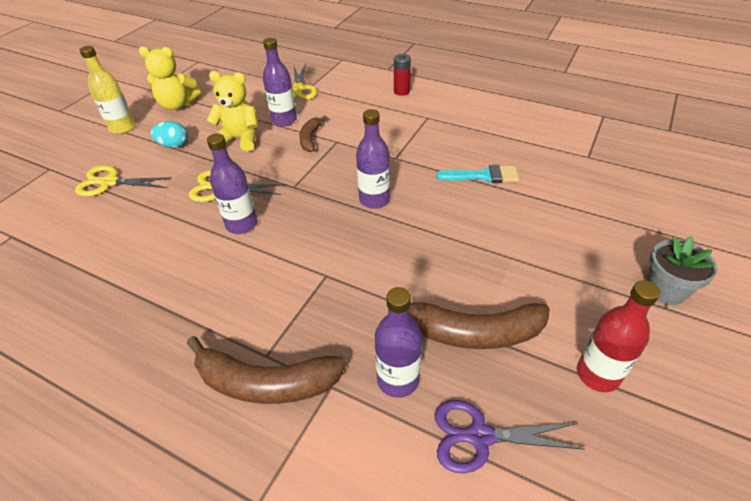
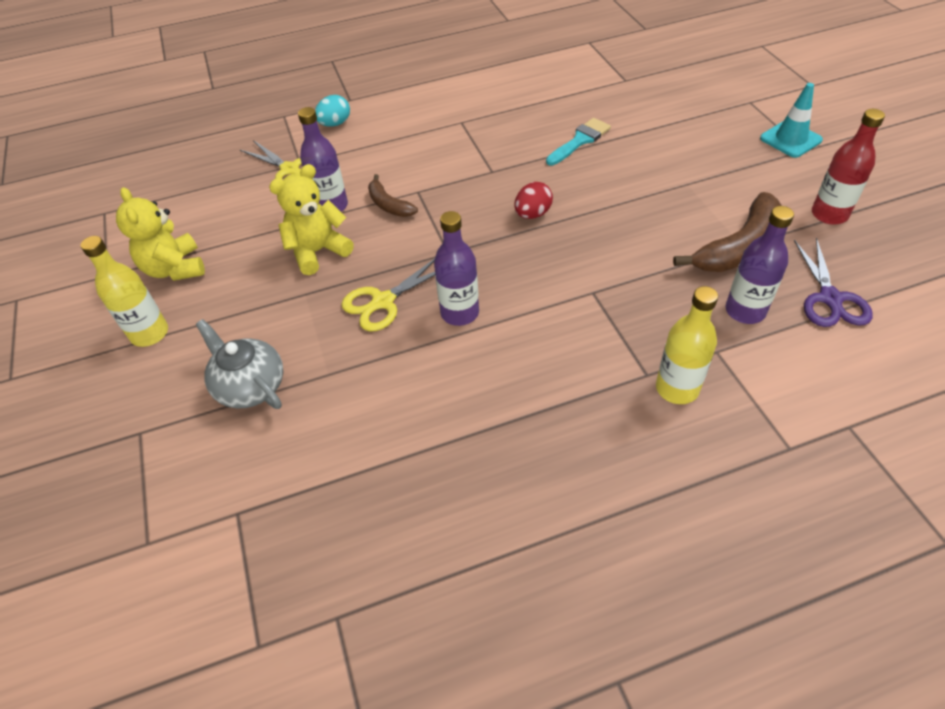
camera: 45 degrees left, 5 degrees up
(109, 182) = (250, 386): yellow scissors -> grey teapot
(173, 145) = (254, 305): turquoise egg -> turquoise egg (335, 124)
(178, 105) = (175, 268): yellow teddy bear -> yellow teddy bear turned 105 degrees clockwise
(266, 382) = (677, 388): brown banana -> yellow bottle
(374, 200) = (532, 214): purple bottle -> red egg
(401, 91) = (399, 113): red battery -> none
(480, 436) = (830, 298): purple scissors -> purple scissors turned 45 degrees counterclockwise
(665, 290) = (790, 139): grey flower pot -> turquoise traffic cone

